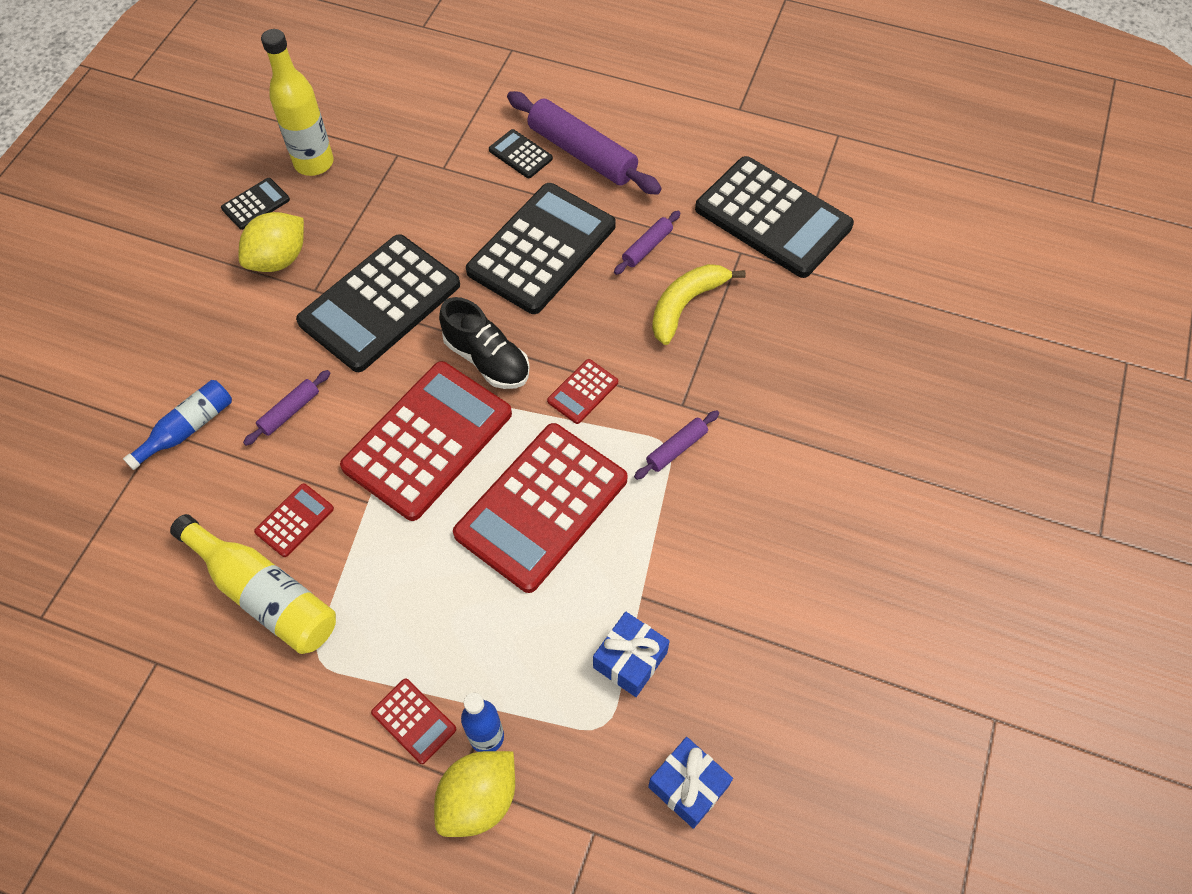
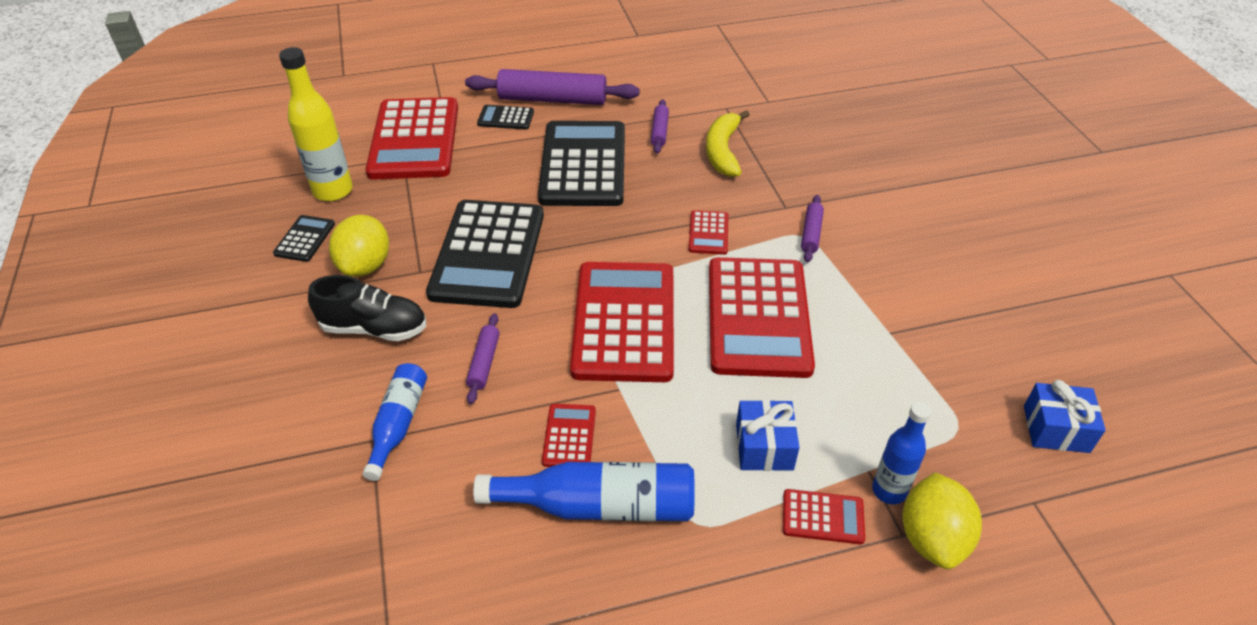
camera: 35 degrees left, 15 degrees down
(264, 594) = (599, 506): yellow bottle -> blue bottle
(422, 139) = (414, 140): none -> red calculator
(487, 359) = (614, 248): black shoe -> black shoe (374, 328)
(630, 660) = (928, 375): blue gift -> blue gift (764, 446)
(773, 218) = (725, 81): black calculator -> none

